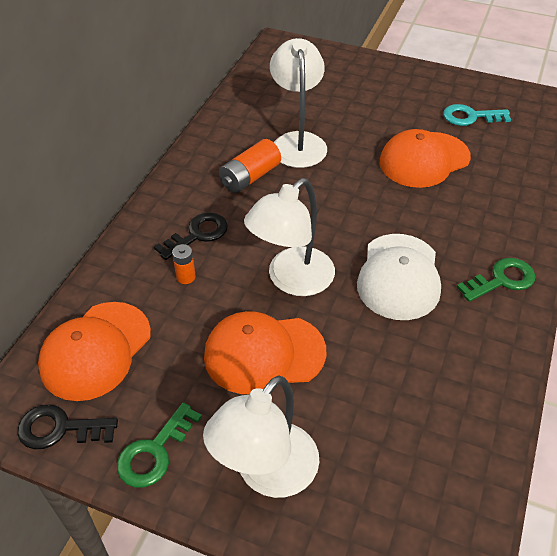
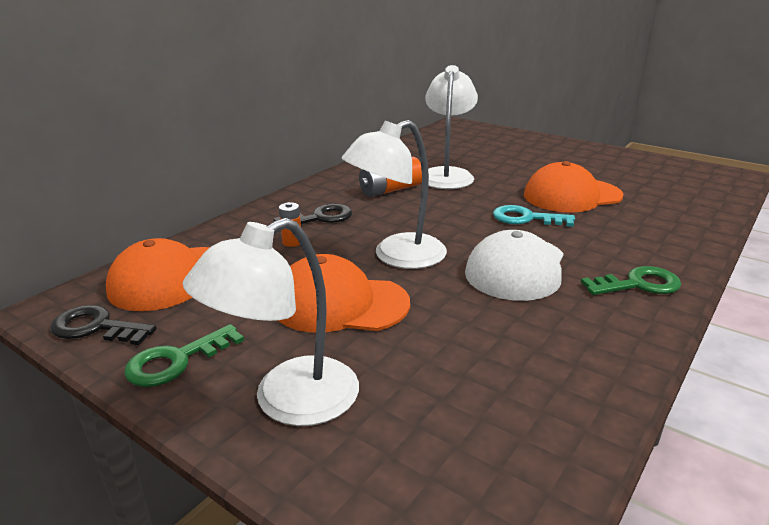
camera: 15 degrees right, 20 degrees down
(470, 117) = (630, 175): turquoise key -> turquoise key (526, 218)

